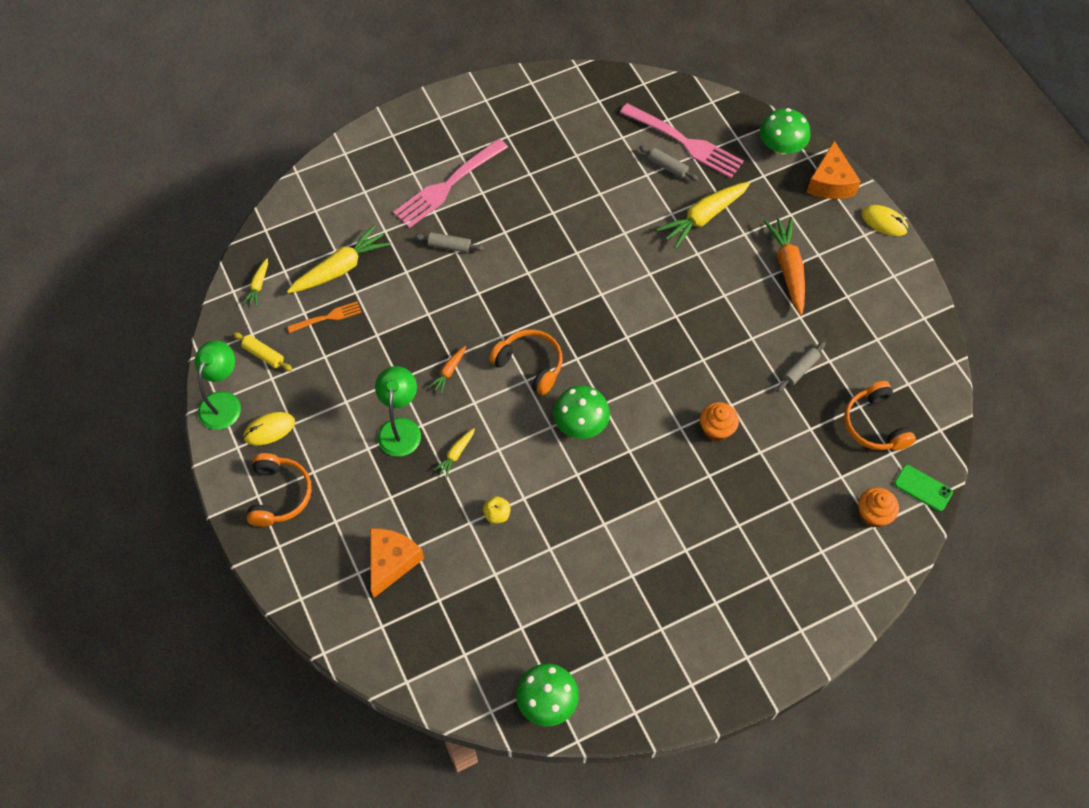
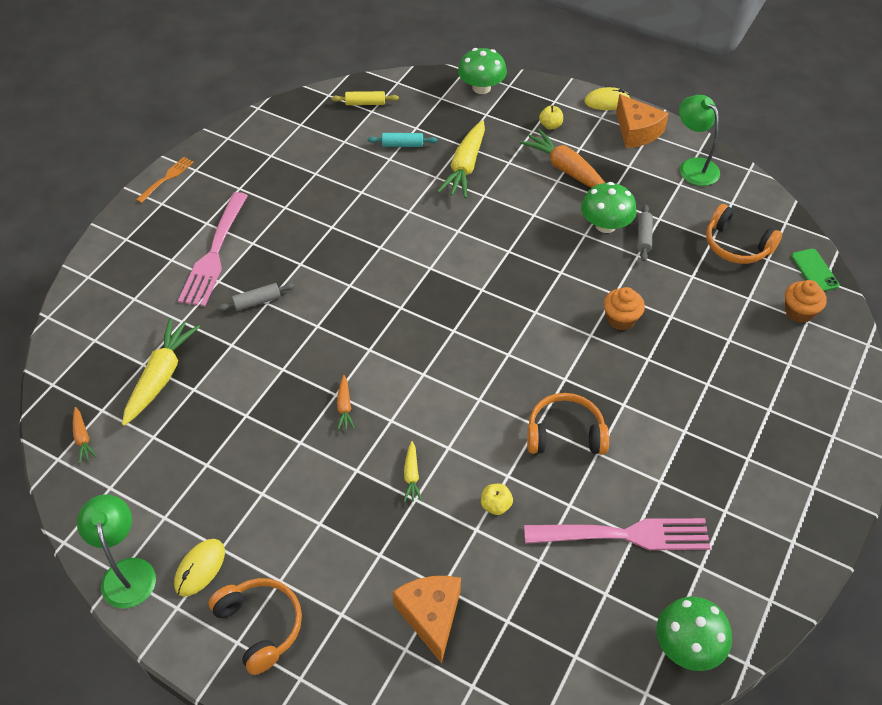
camera: 35 degrees left, 10 degrees down
(258, 285) = (83, 438): yellow carrot -> orange carrot
(263, 355) = (138, 500): yellow rolling pin -> yellow rolling pin (365, 103)
(327, 317) = (181, 428): orange fork -> orange fork (166, 179)
(400, 428) = (338, 485): green lamp -> green lamp (693, 166)
(529, 365) = (416, 359): orange headphones -> orange headphones (565, 434)
(581, 423) = (503, 381): green mushroom -> green mushroom (605, 225)
(668, 167) = (402, 145): grey rolling pin -> turquoise rolling pin
(684, 142) = (400, 121): pink fork -> pink fork (623, 535)
(811, 218) = (550, 125): none -> yellow apple
(830, 182) = (542, 94): orange cheese -> orange cheese (637, 131)
(923, 488) = (814, 271): green phone -> green phone turned 75 degrees clockwise

